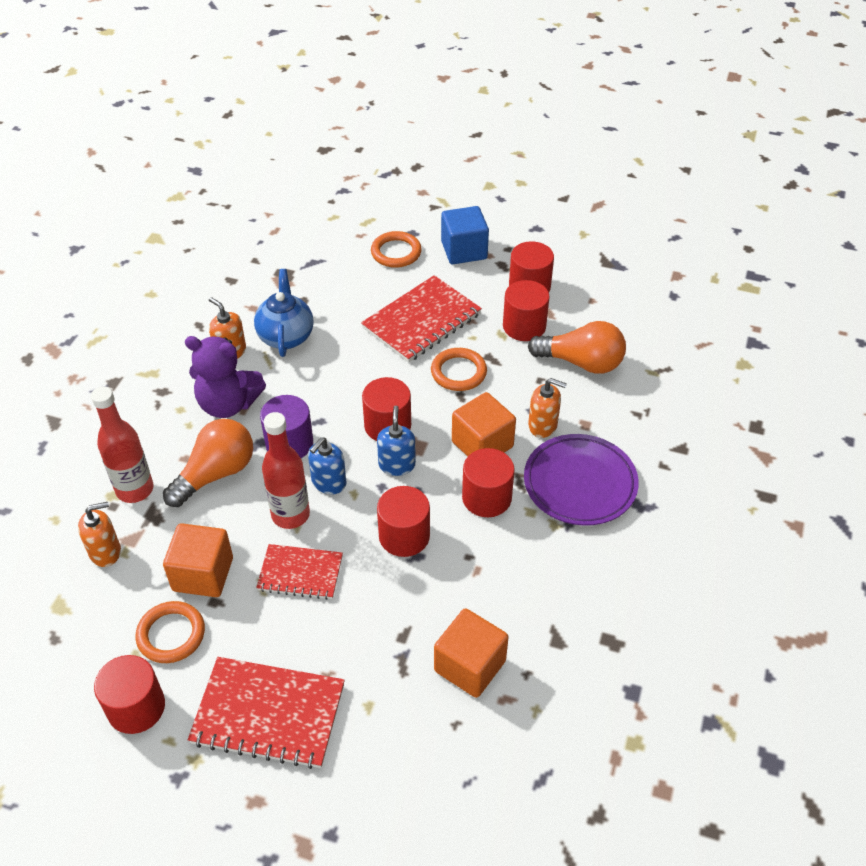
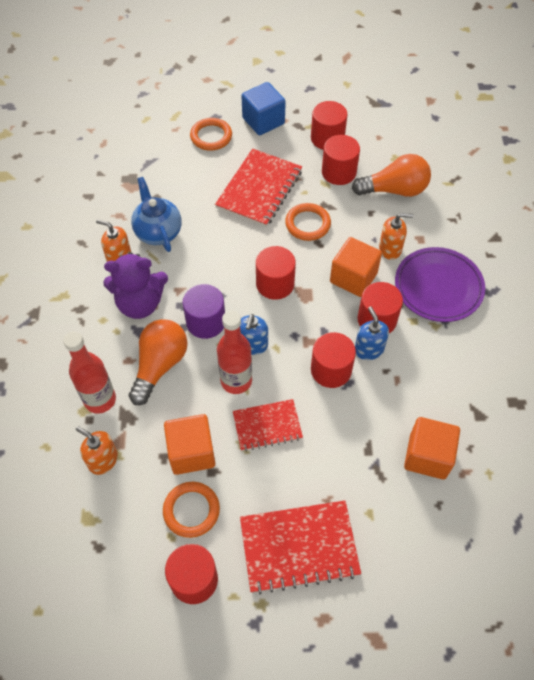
camera: 20 degrees left, 10 degrees up
(105, 552) = (103, 460): orange soap dispenser -> orange soap dispenser turned 105 degrees counterclockwise
(397, 464) = (297, 314): blue soap dispenser -> blue soap dispenser (369, 349)

